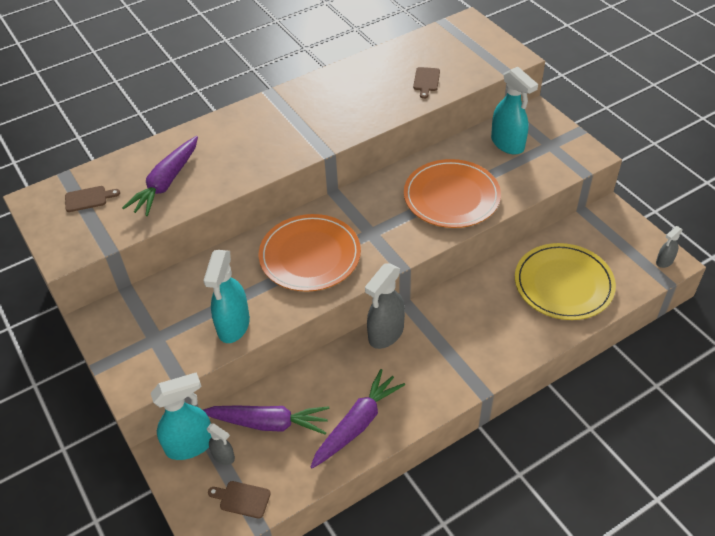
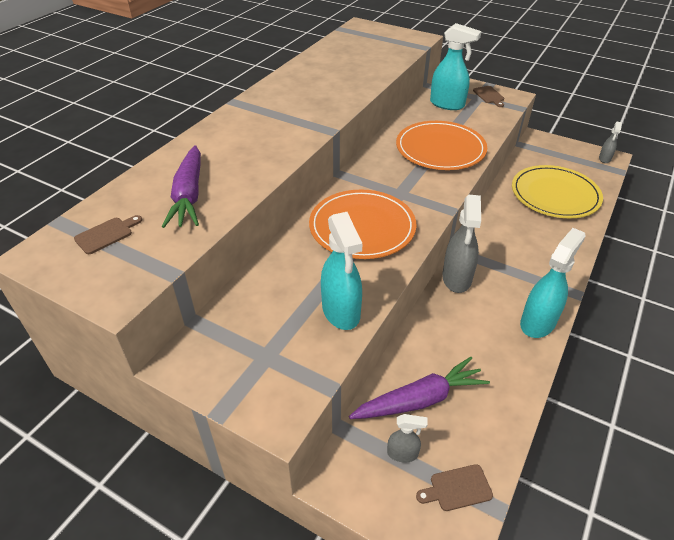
camera: 30 degrees left, 5 degrees down
(190, 445) = (358, 458): turquoise spray bottle -> turquoise spray bottle (538, 322)
(357, 424) = (501, 364): purple carrot -> none
(426, 81) = (366, 65): brown cutting board -> brown cutting board (489, 96)

